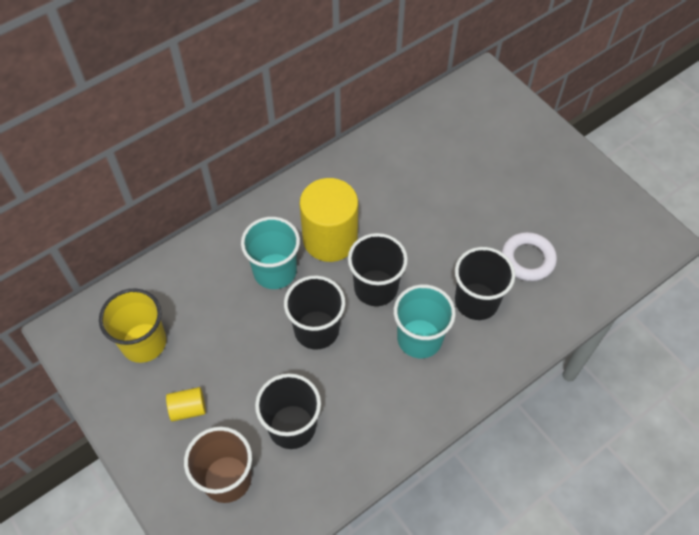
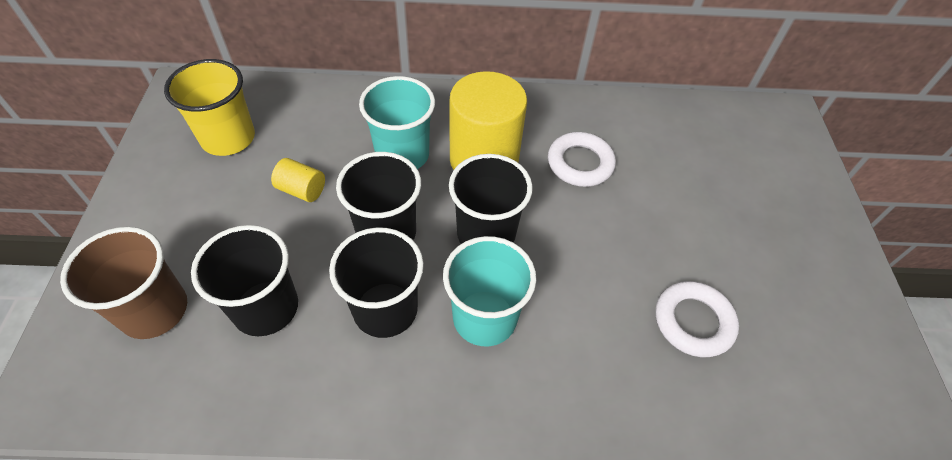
camera: 35 degrees right, 5 degrees down
(188, 409) = (197, 219): yellow cylinder -> yellow cylinder (302, 190)
(390, 200) = (580, 163): none -> white ring
(476, 301) = (588, 325): black cup -> black cup (385, 309)

